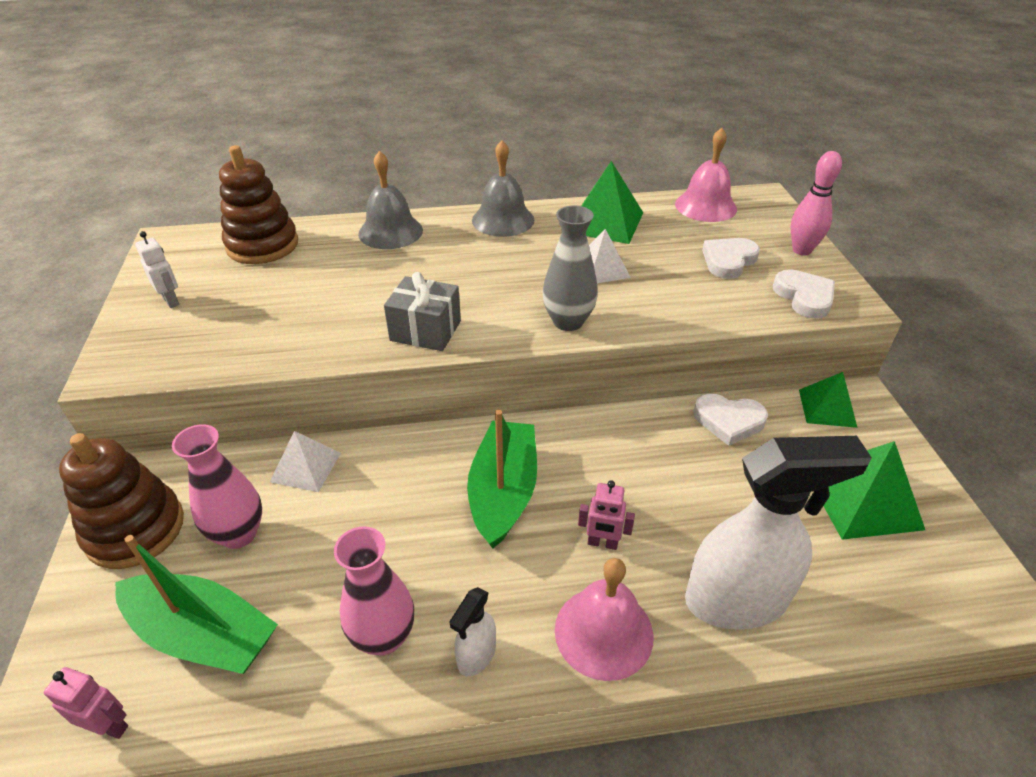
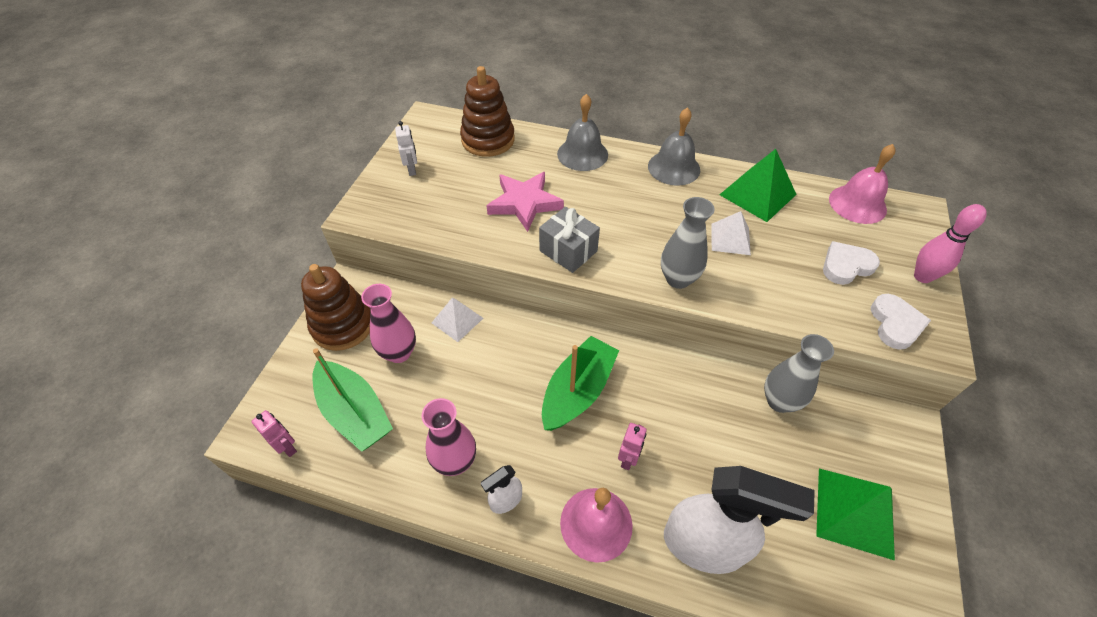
camera: 25 degrees right, 10 degrees up
(344, 297) = (524, 203): none -> pink star
(602, 543) = (628, 459): pink robot -> pink robot turned 105 degrees counterclockwise
(728, 421) = (779, 401): white heart -> grey vase
(827, 408) = (873, 422): green pyramid -> none

